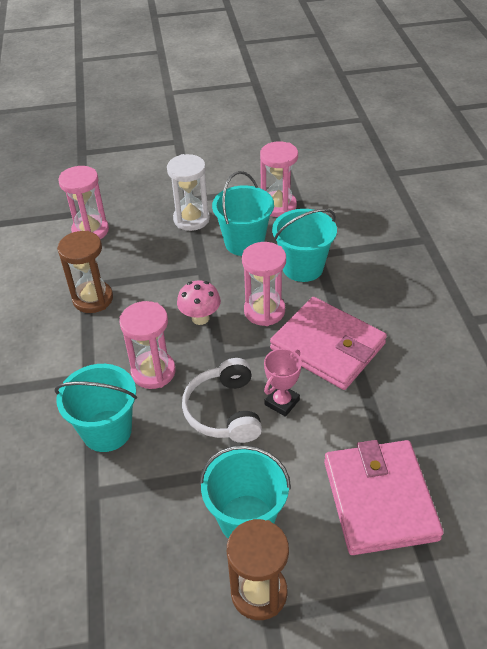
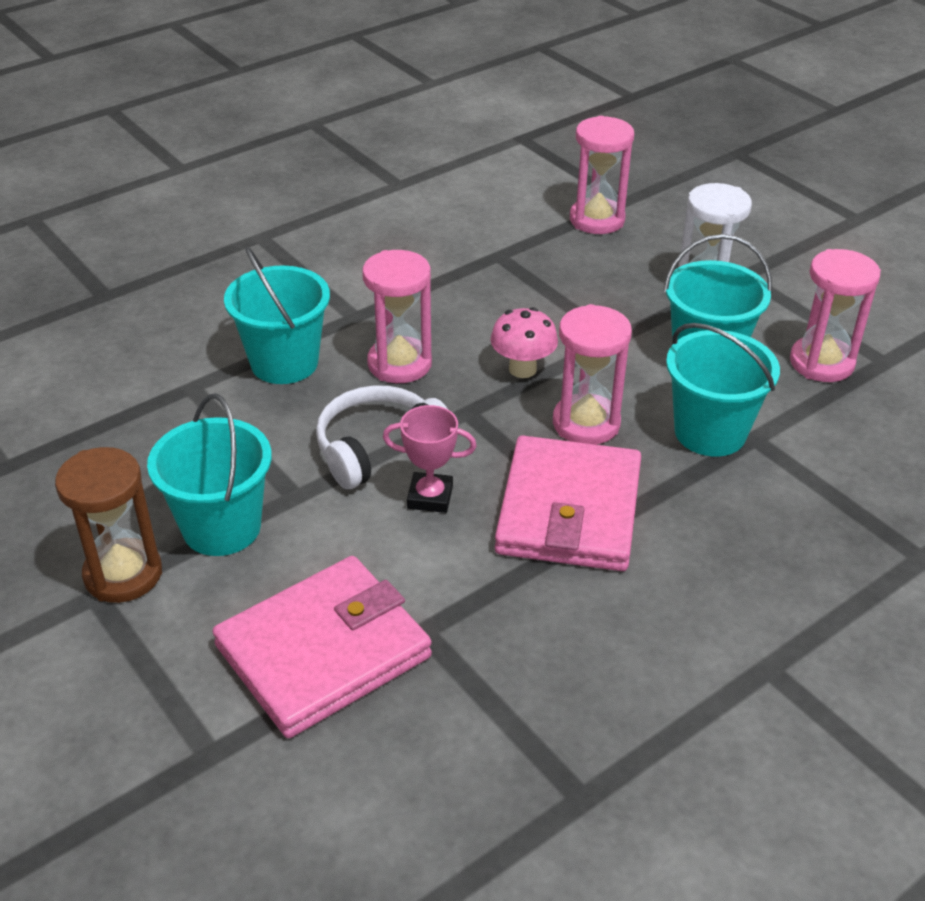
camera: 60 degrees right, 5 degrees down
(93, 299) = (480, 269): brown hourglass -> none

